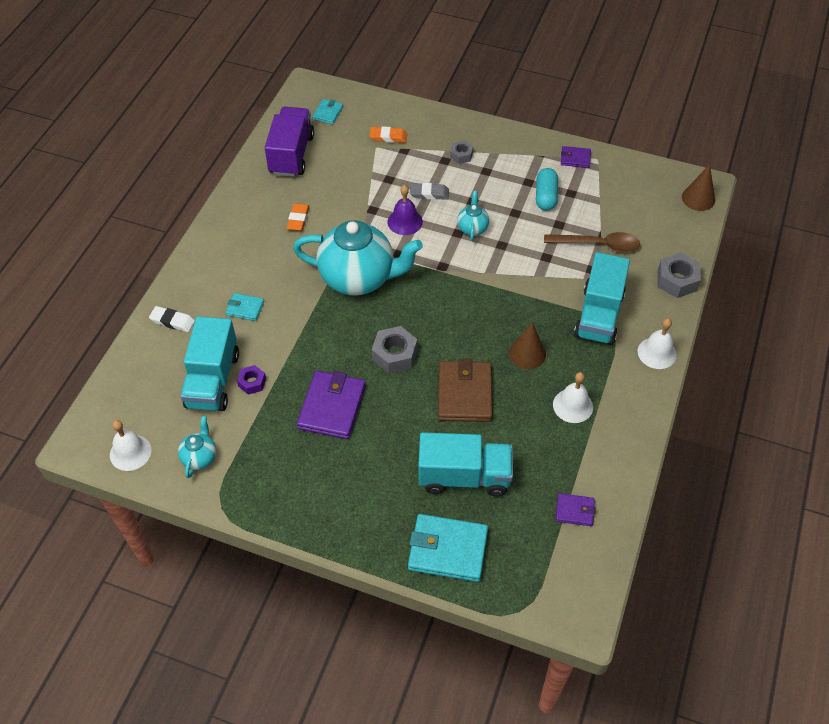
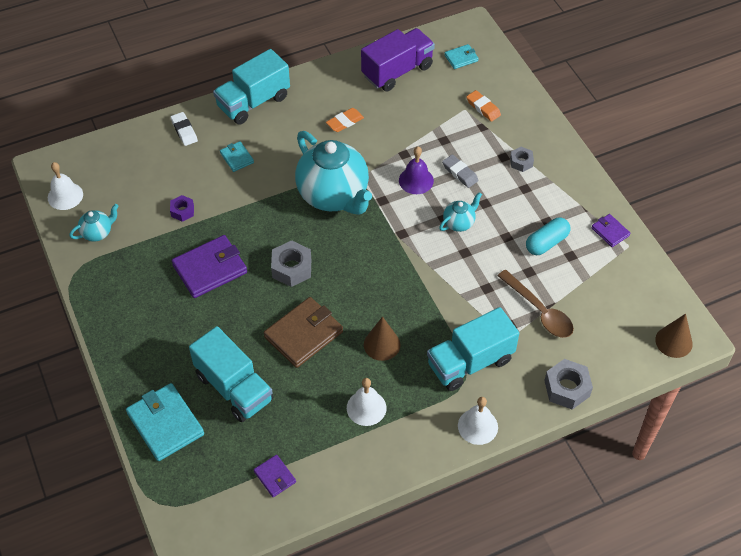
camera: 45 degrees right, 0 degrees up
(213, 380) = (162, 190): turquoise truck -> turquoise truck (253, 102)

